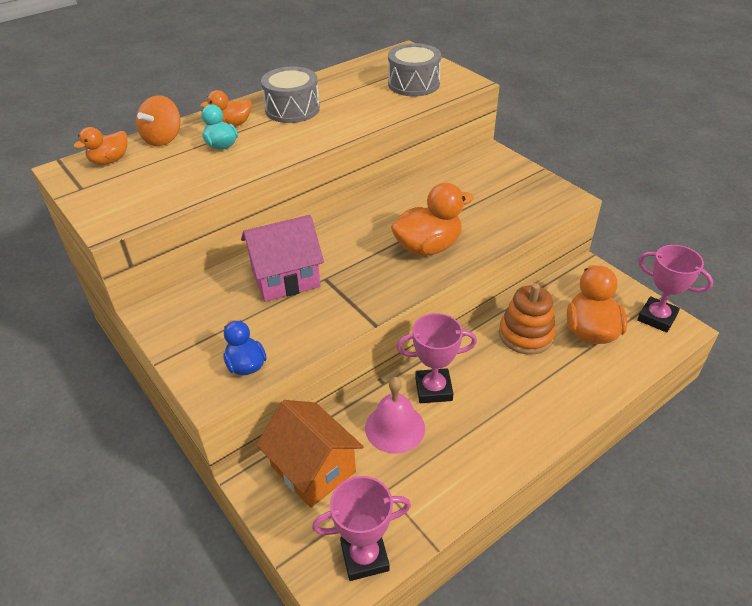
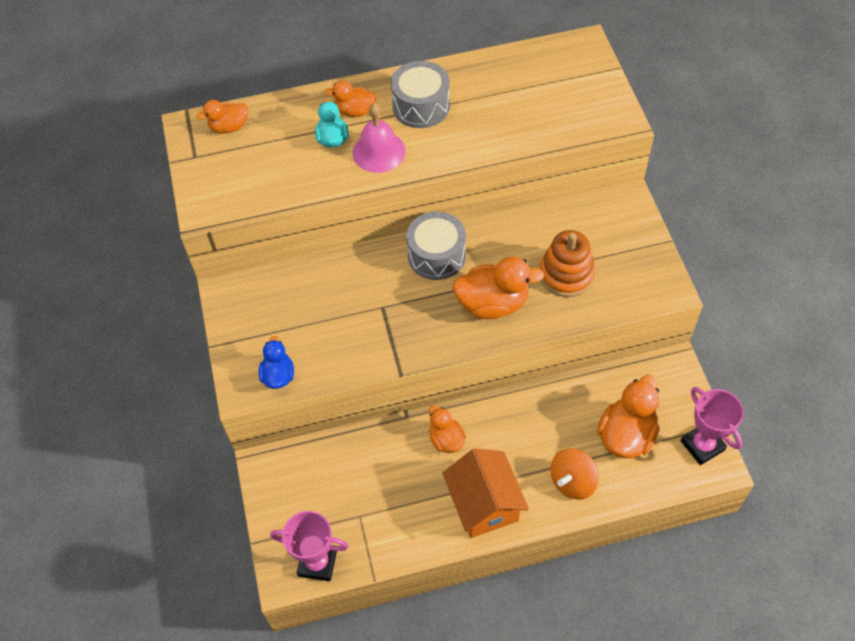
camera: 25 degrees right, 15 degrees up
(163, 139) = (285, 111): orange spinning top -> orange spinning top (572, 481)
(285, 278) = (348, 294): pink house -> none
(313, 469) = (312, 474): orange house -> orange house (484, 504)
(395, 427) = (394, 463): pink bell -> pink bell (379, 152)
(413, 84) = (562, 105): grey drum -> grey drum (436, 255)
(433, 389) = (446, 439): pink trophy -> orange duck
(526, 334) = (562, 415): orange stacking toy -> orange stacking toy (566, 274)

